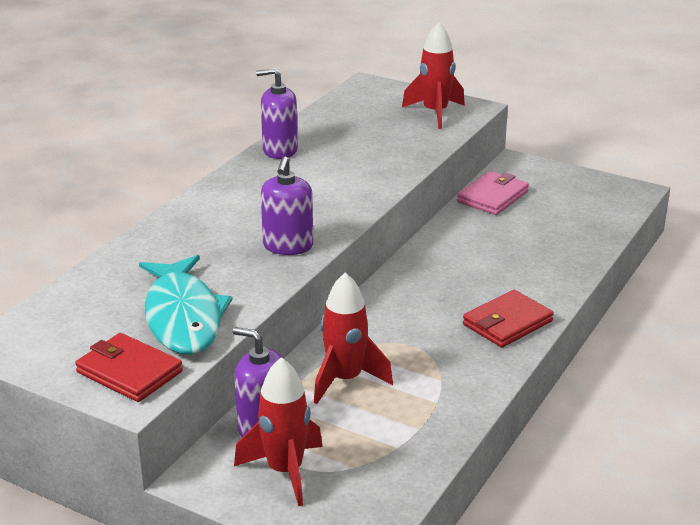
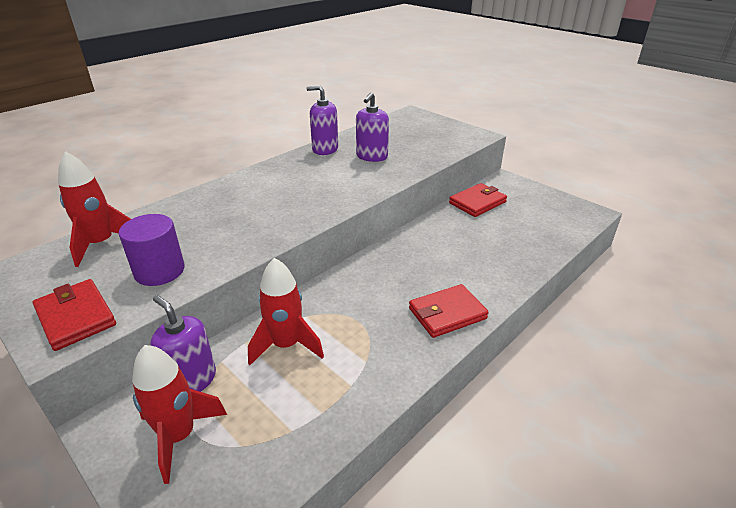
camera: 15 degrees right, 5 degrees up
(183, 317) = (159, 271): turquoise fish -> purple cylinder
(288, 246) = (282, 222): purple soap dispenser -> purple soap dispenser (372, 156)
(435, 113) = (449, 136): red rocket -> red rocket (101, 244)
(492, 197) = (477, 202): pink wallet -> red wallet

